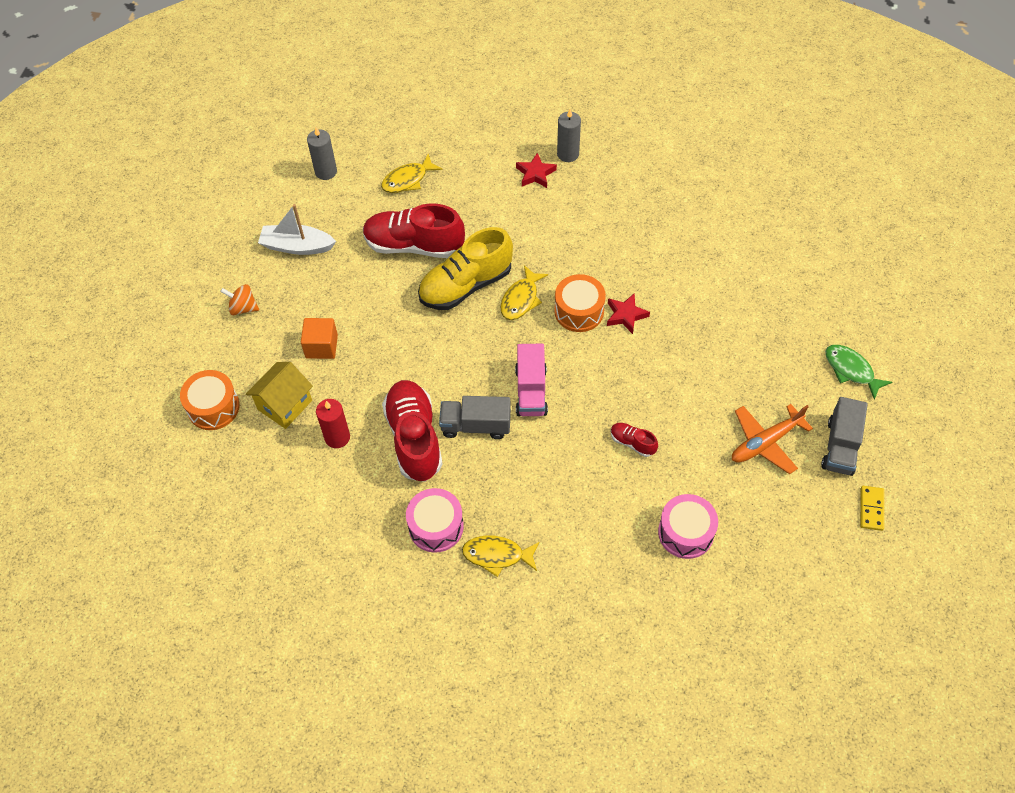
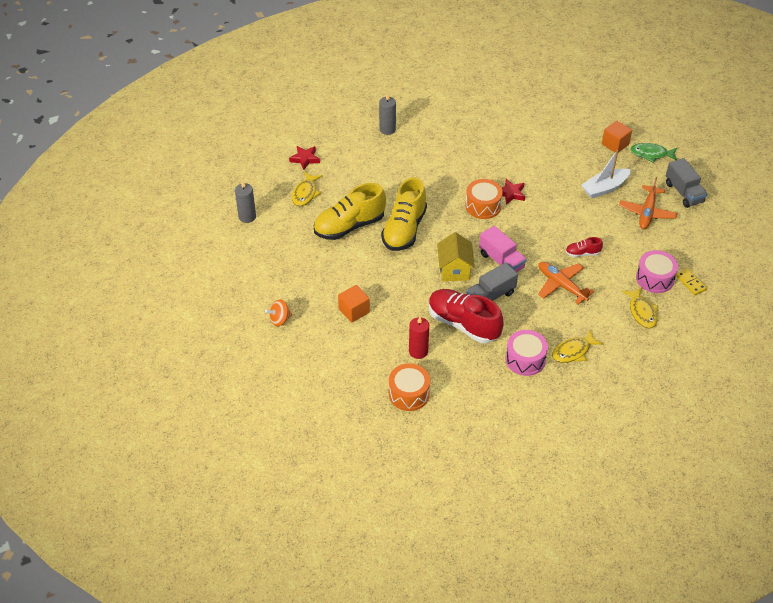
camera: 40 degrees left, 10 degrees down
(213, 407) = (323, 383): orange drum -> orange drum (409, 394)
(285, 405) = (367, 354): yellow house -> yellow house (454, 270)
(297, 246) = (276, 267): white boat -> white boat (604, 188)
(414, 245) = (349, 226): red shoe -> yellow shoe
(521, 299) = (444, 218): yellow fish -> yellow fish (642, 312)
(535, 174) = (380, 149): red star -> red star (305, 159)
(567, 466) = (561, 285): none -> orange plane
(817, 329) = (615, 144): none -> orange cube
(871, 509) = (727, 212): yellow domino -> yellow domino (690, 283)

